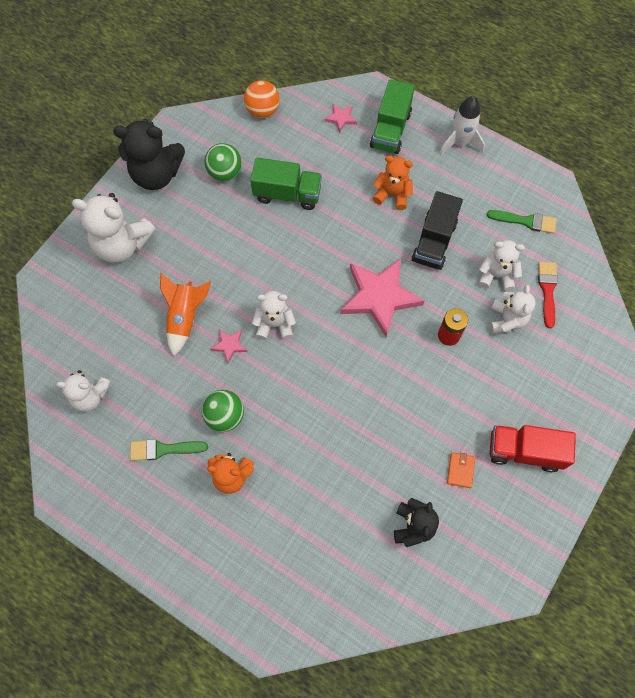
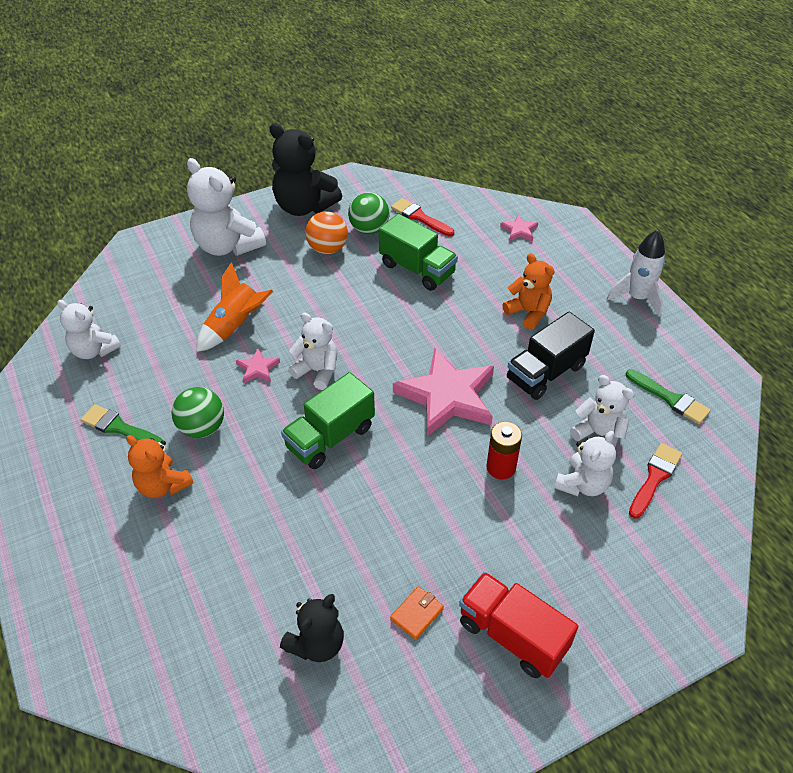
camera: 30 degrees right, 20 degrees down
(257, 141) = (420, 217): none -> red brush
(262, 110) = (444, 196): orange ball -> orange ball (327, 249)
(390, 130) = (566, 258): green truck -> green truck (330, 437)

